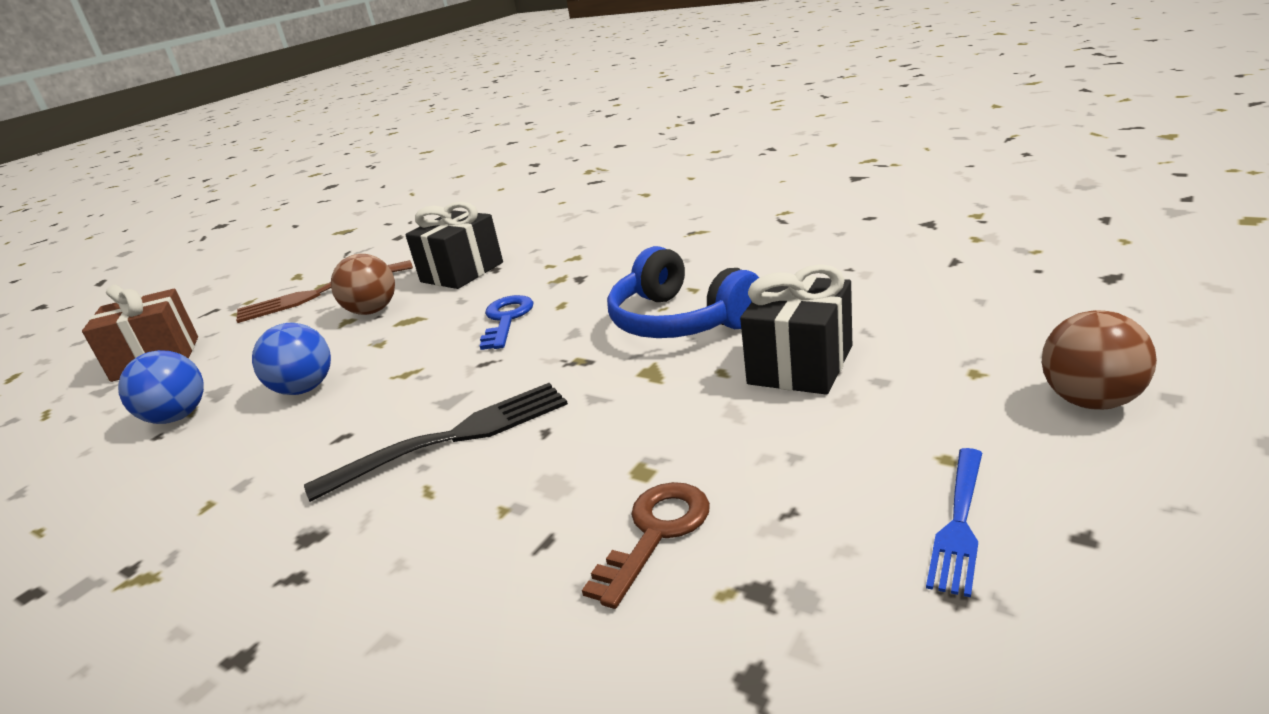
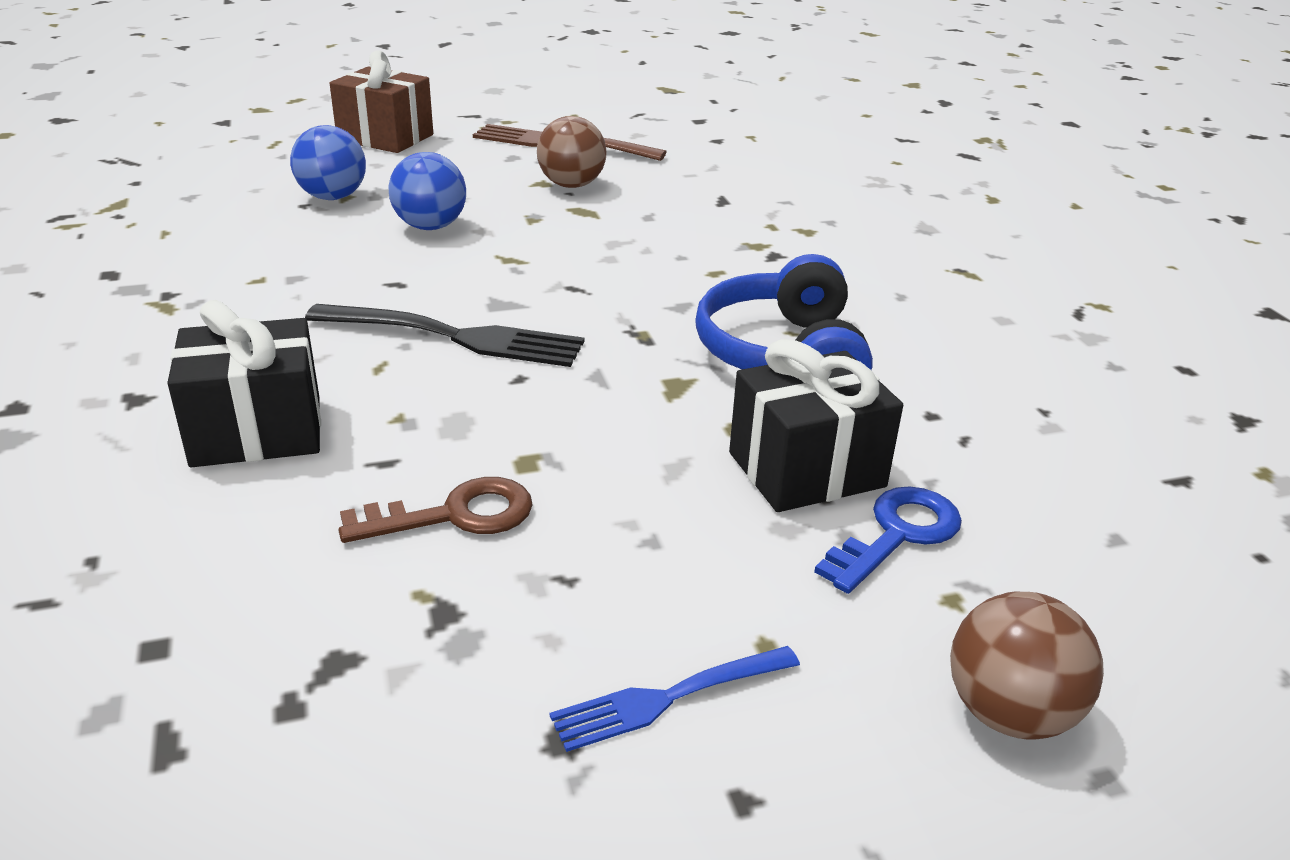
camera: 35 degrees right, 5 degrees up
(462, 272) = (691, 188): black gift -> black gift (257, 431)
(506, 319) = (651, 258): blue key -> blue key (897, 534)

